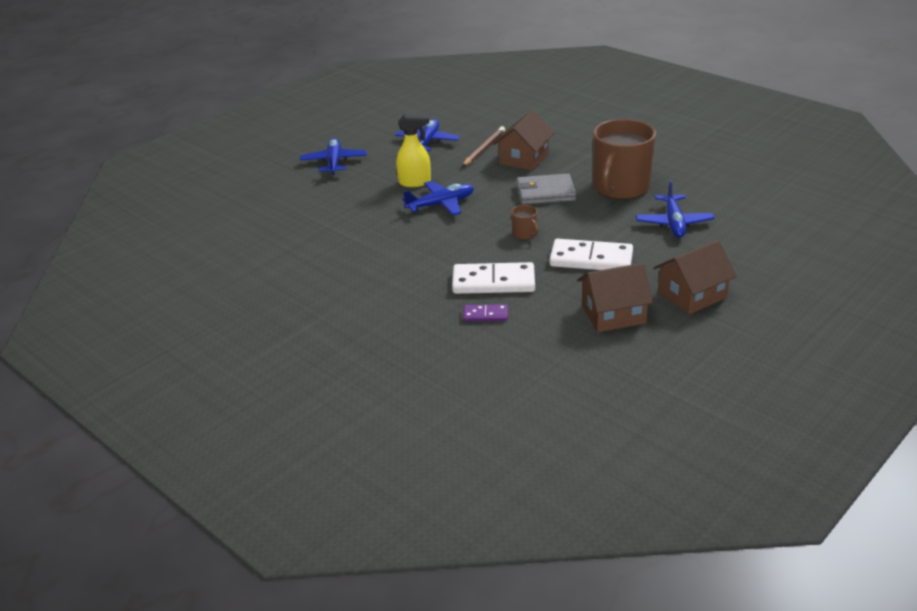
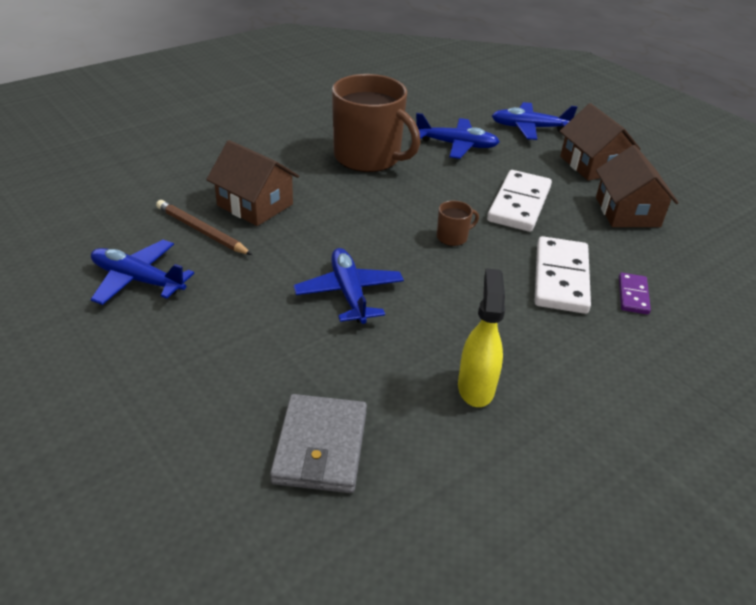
camera: 85 degrees left, 5 degrees up
(334, 162) = (129, 400): blue plane -> blue plane (529, 128)
(415, 182) = (267, 309): yellow spray bottle -> yellow spray bottle (476, 387)
(545, 193) = (356, 205): grey wallet -> grey wallet (320, 447)

